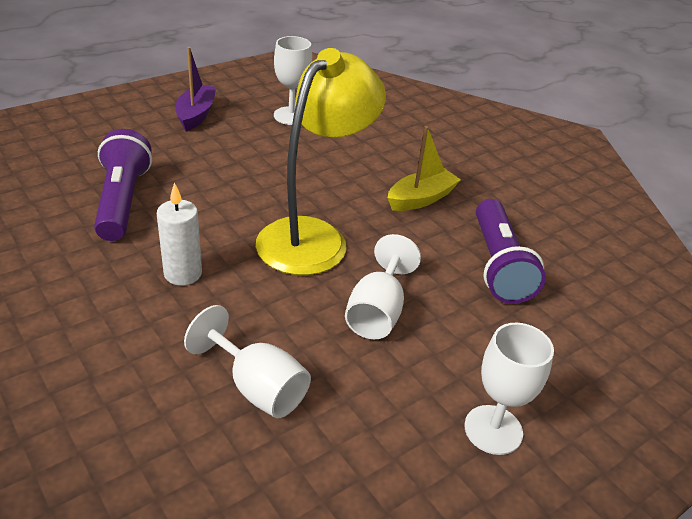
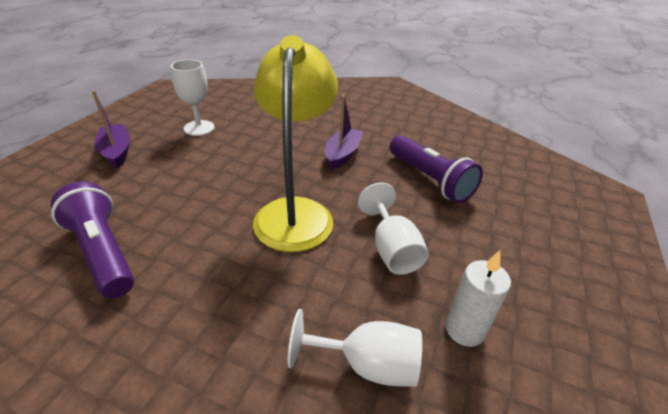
camera: 30 degrees left, 0 degrees up
(183, 273) = (216, 293): white candle -> white candle (464, 330)
(421, 199) = (342, 154): yellow boat -> purple boat
(493, 429) = (541, 298): white goblet -> none

